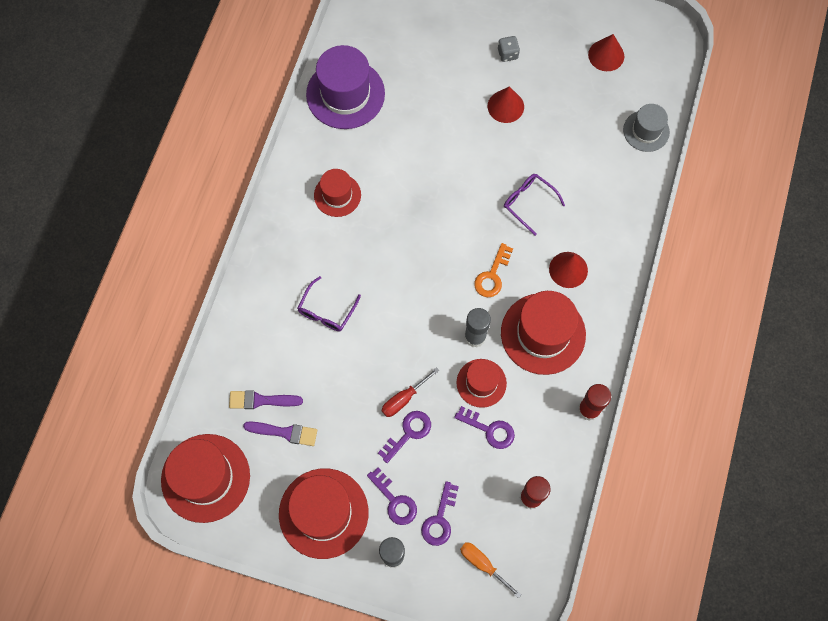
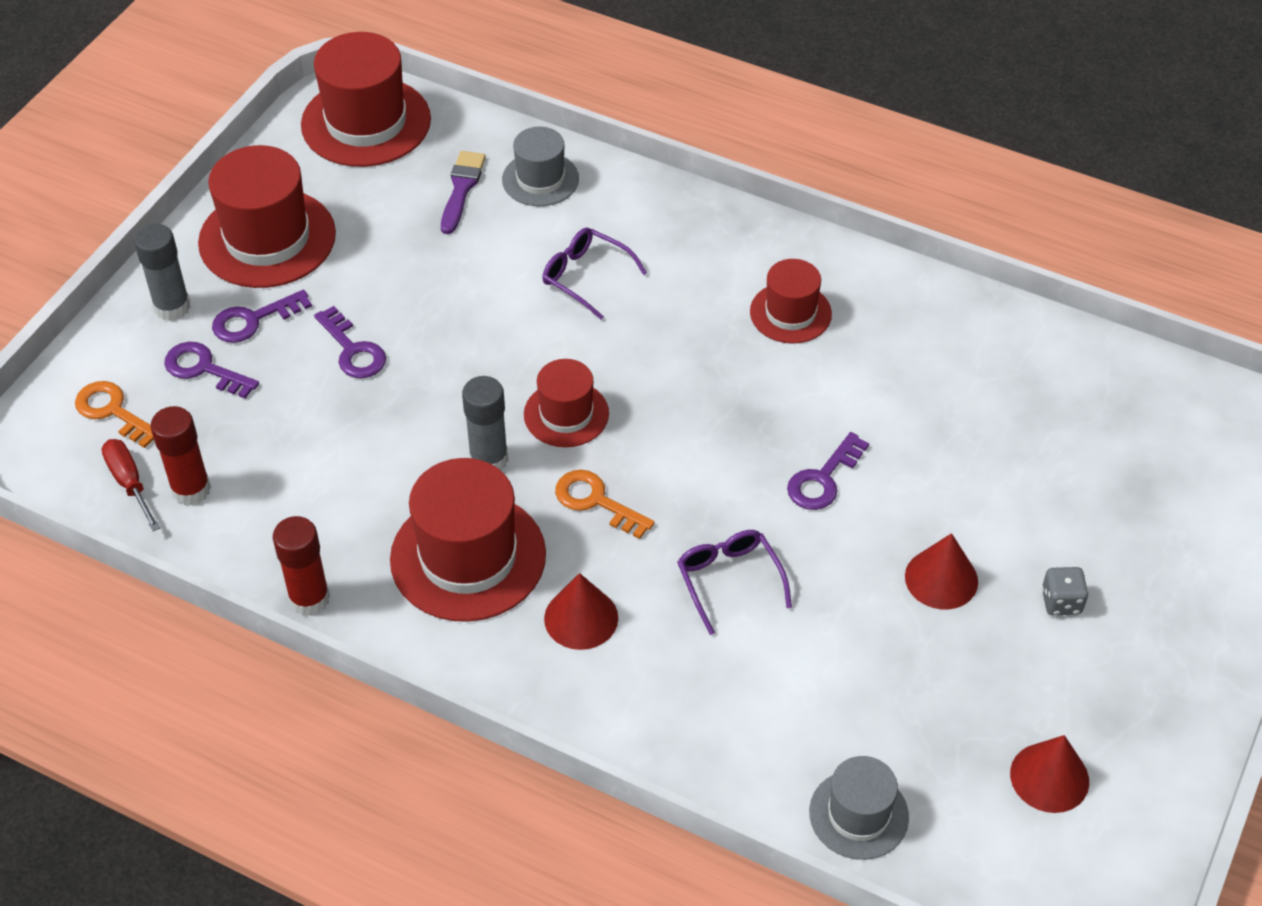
camera: 100 degrees right, 20 degrees down
(246, 353) = (540, 179): none -> grey hat
(284, 432) = (403, 209): purple brush -> none
(345, 94) = (988, 346): purple hat -> none
(404, 398) = (411, 352): red screwdriver -> red screwdriver (130, 483)
(481, 383) = (405, 455): red hat -> red hat (566, 414)
(483, 564) = (113, 412): orange screwdriver -> orange key
(489, 429) = (323, 453): purple key -> purple key (823, 479)
(528, 203) = (729, 580): purple glasses -> purple glasses turned 75 degrees counterclockwise

